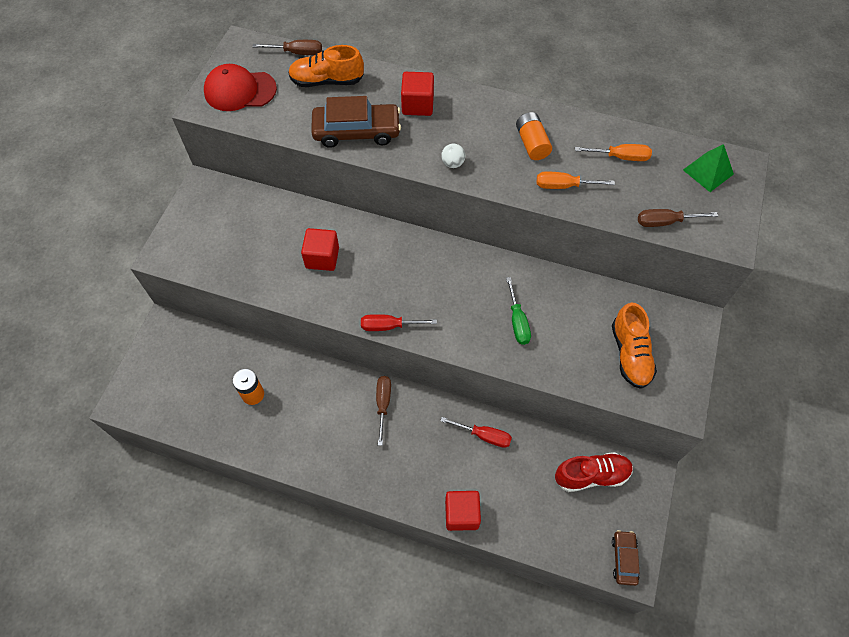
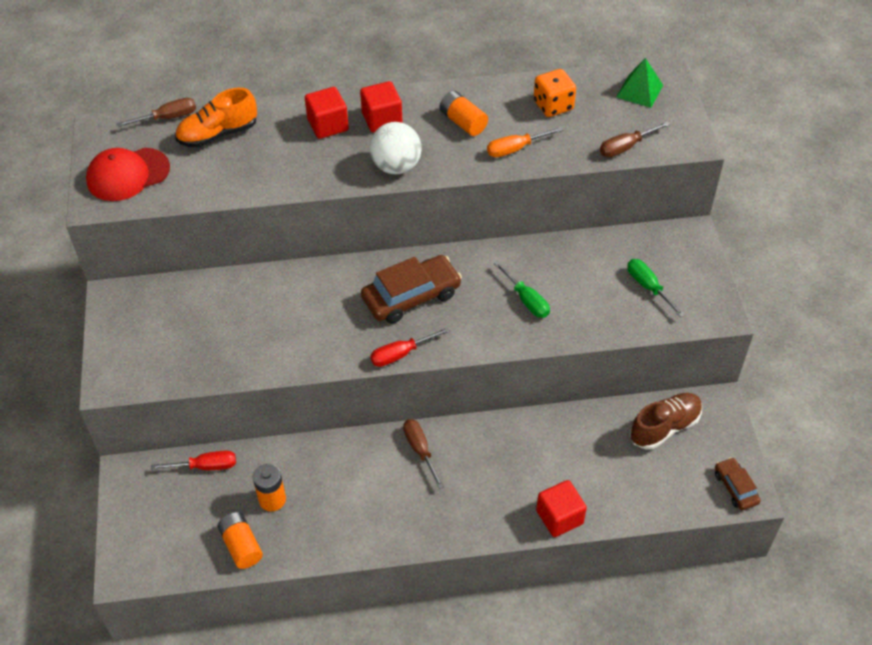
camera: 25 degrees left, 10 degrees down
(211, 422) = (241, 546): none -> orange battery
(322, 258) = (292, 317): red cube -> red cube (382, 119)
(356, 131) = (280, 171): brown car -> brown car (411, 296)
(452, 163) = (396, 166): white ball -> white ball, size x1.98
(483, 435) = (540, 436): red screwdriver -> red screwdriver (205, 466)
(591, 475) = (664, 427): red shoe -> brown shoe
(620, 157) = (553, 105): orange screwdriver -> orange dice
(630, 354) = (648, 287): orange shoe -> green screwdriver

